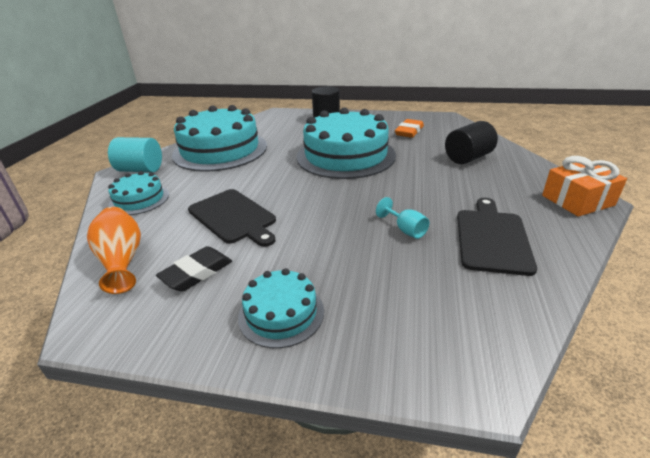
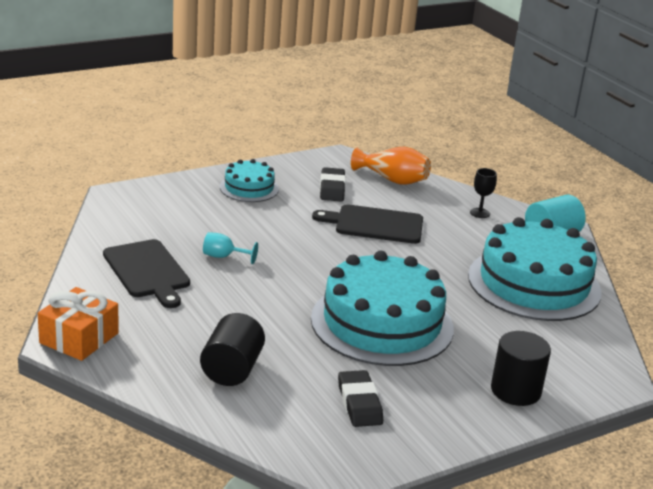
camera: 135 degrees right, 5 degrees down
(139, 199) = (480, 213): turquoise cake -> black goblet
(409, 131) = (359, 403): orange eraser -> black eraser

